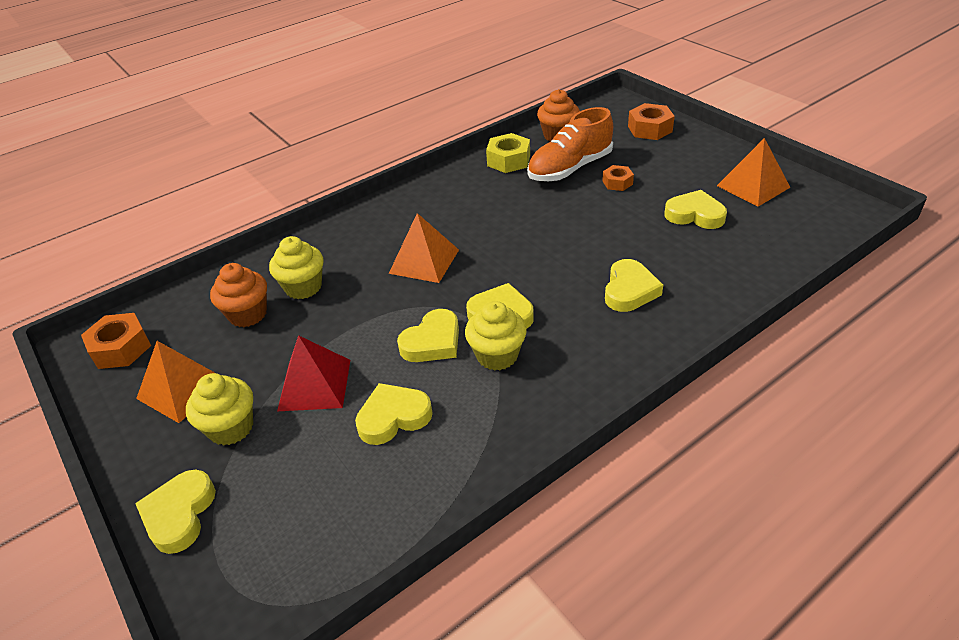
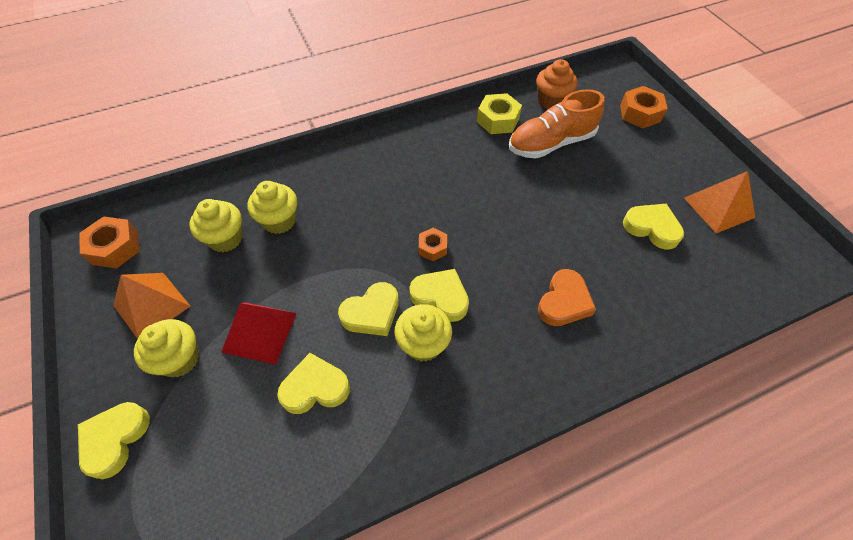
camera: 10 degrees right, 15 degrees up
(248, 314) = (225, 239): orange cupcake -> yellow cupcake
(424, 261) = (390, 219): orange pyramid -> none
(617, 183) = (590, 171): orange nut -> orange nut (432, 247)
(629, 290) = (564, 302): yellow heart -> orange heart

